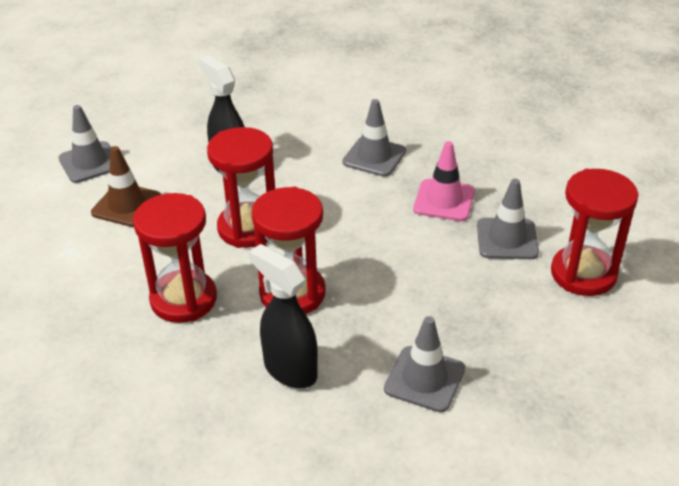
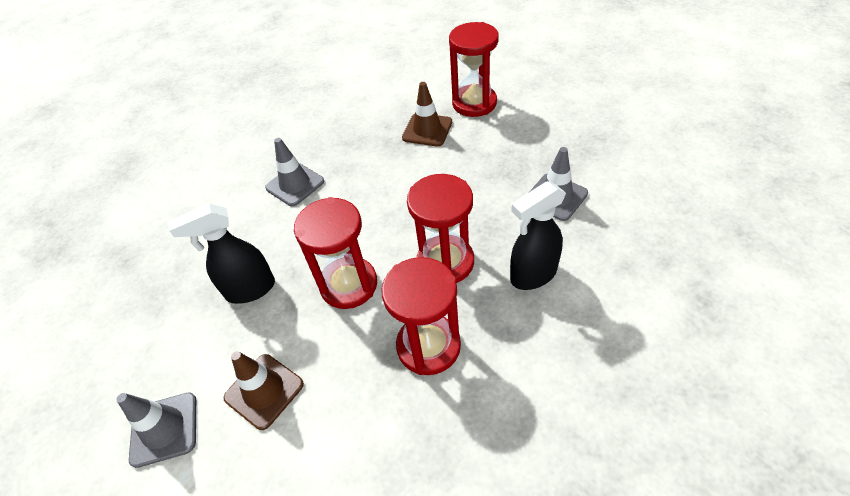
camera: 70 degrees left, 10 degrees up
(444, 200) = (370, 154): pink traffic cone -> none
(507, 239) = (427, 130): grey traffic cone -> brown traffic cone

